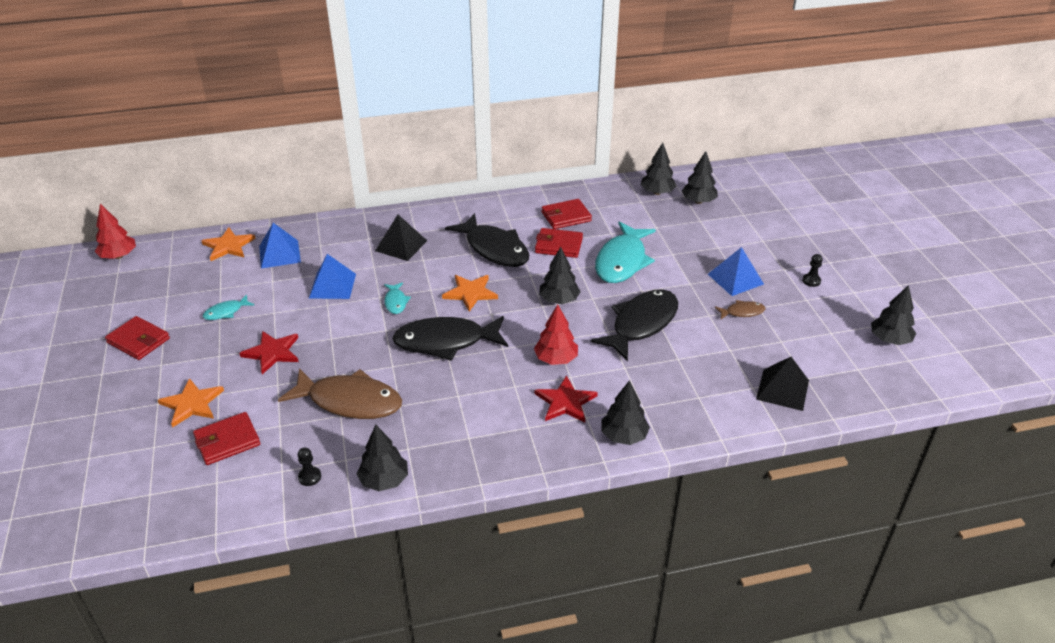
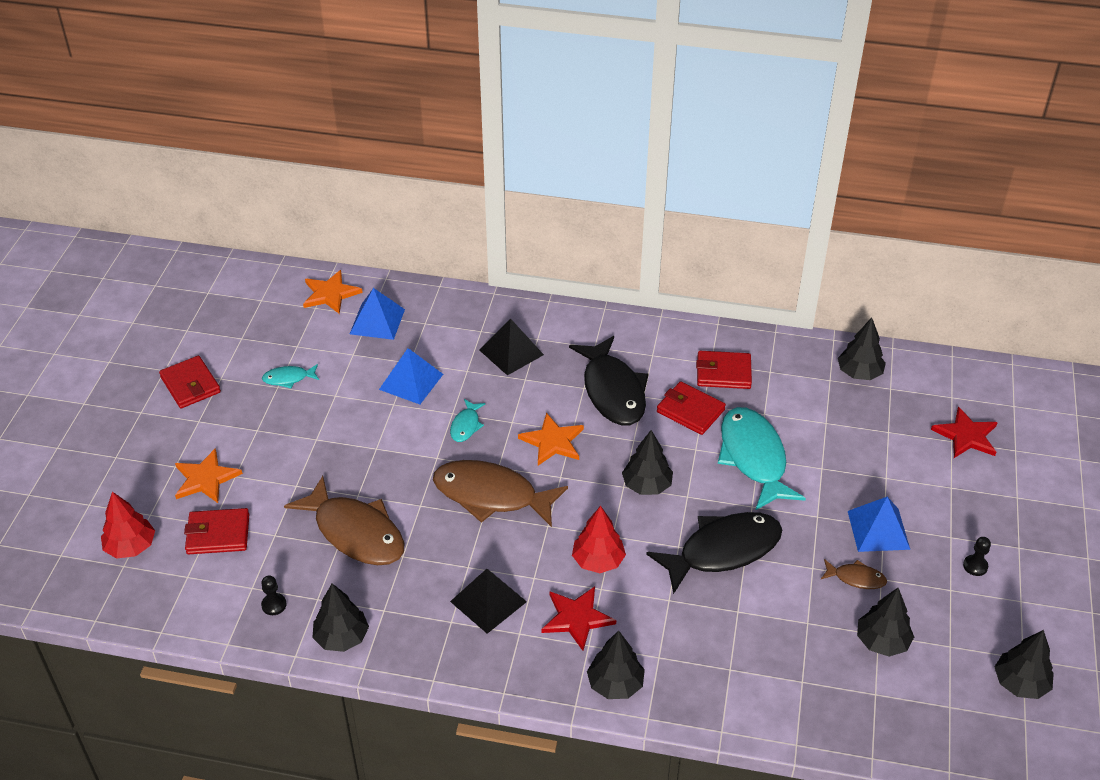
camera: 25 degrees right, 5 degrees up
(119, 256) = (218, 272): red tree -> red tree (131, 547)
(272, 353) = (309, 445): red star -> red star (966, 436)
(446, 342) = (491, 495): black fish -> brown fish
(622, 261) = (753, 458): turquoise fish -> turquoise fish turned 120 degrees clockwise
(698, 201) = (905, 403): black tree -> black tree (882, 641)
(782, 389) = (836, 697): black pyramid -> black pyramid (488, 601)

